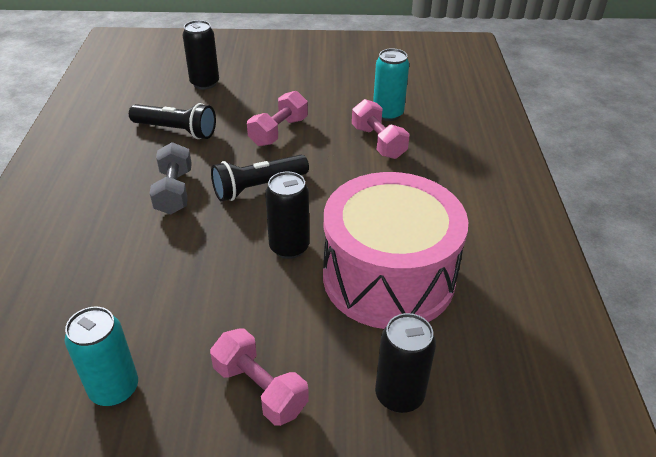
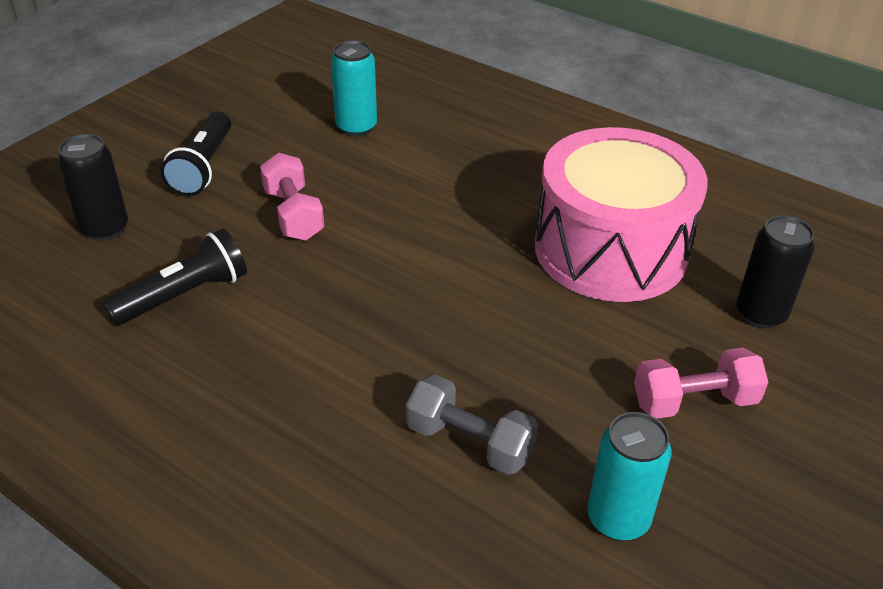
camera: 55 degrees left, 0 degrees up
(174, 191) = (315, 346): grey dumbbell -> grey dumbbell (469, 442)
(258, 187) = (382, 274): black flashlight -> black flashlight (203, 167)
(289, 247) = (508, 295): black can -> none
(378, 142) = (398, 157): pink dumbbell -> none

